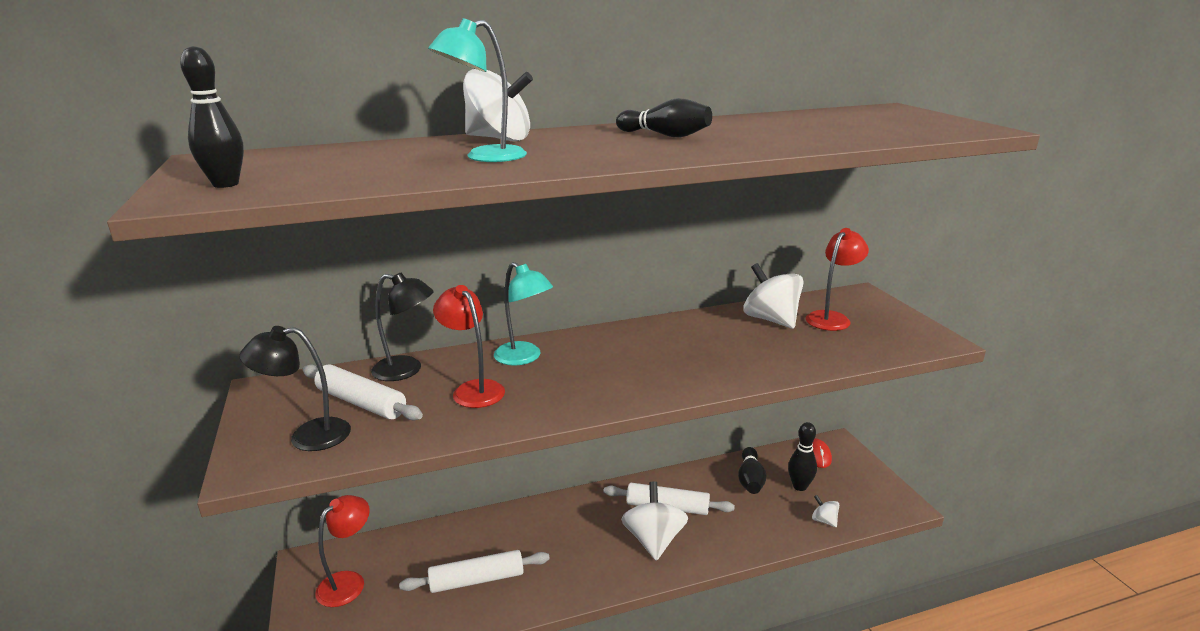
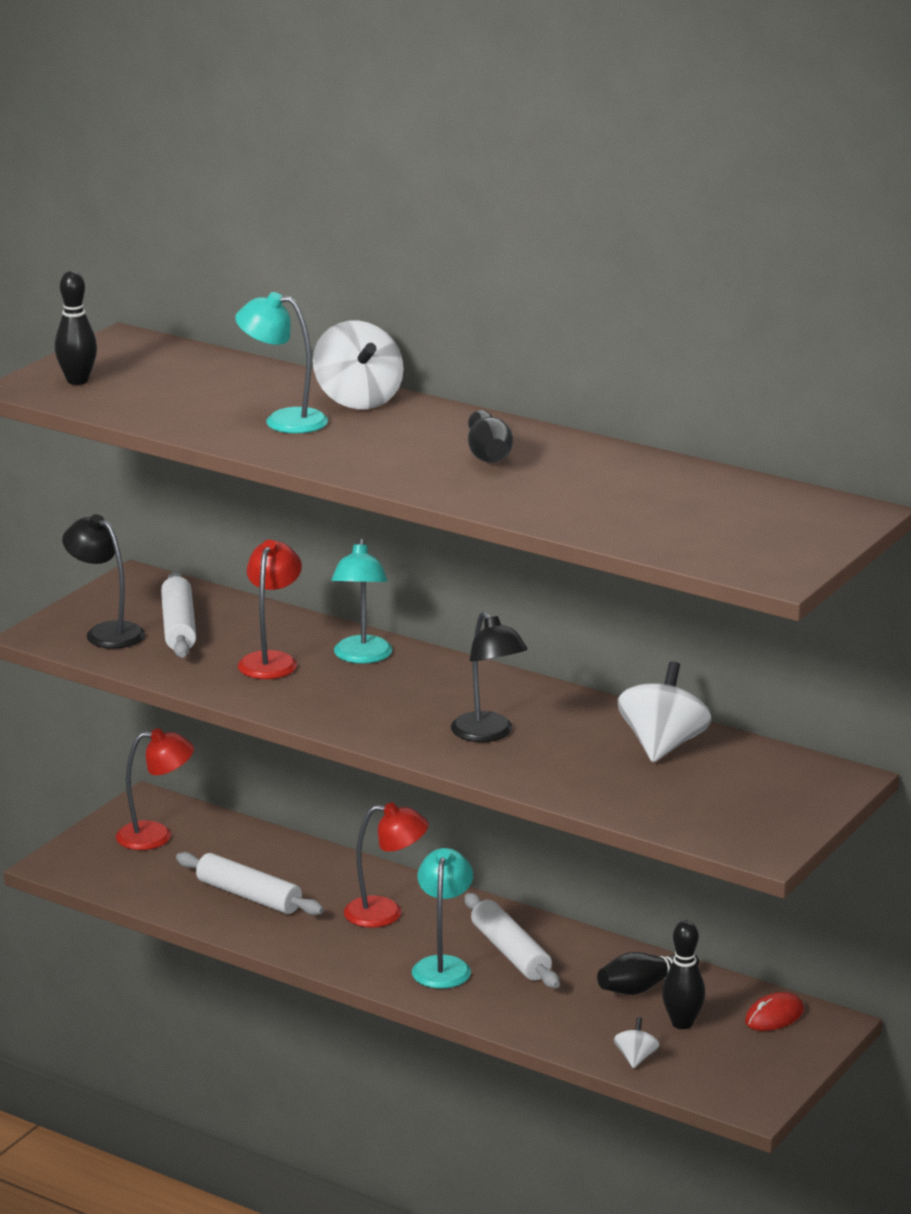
camera: 50 degrees right, 0 degrees up
(406, 370) = (255, 618): black lamp -> black lamp (488, 734)
(654, 540) = (443, 966): white spinning top -> turquoise lamp
(832, 318) = (728, 777): red lamp -> red lamp (386, 913)

